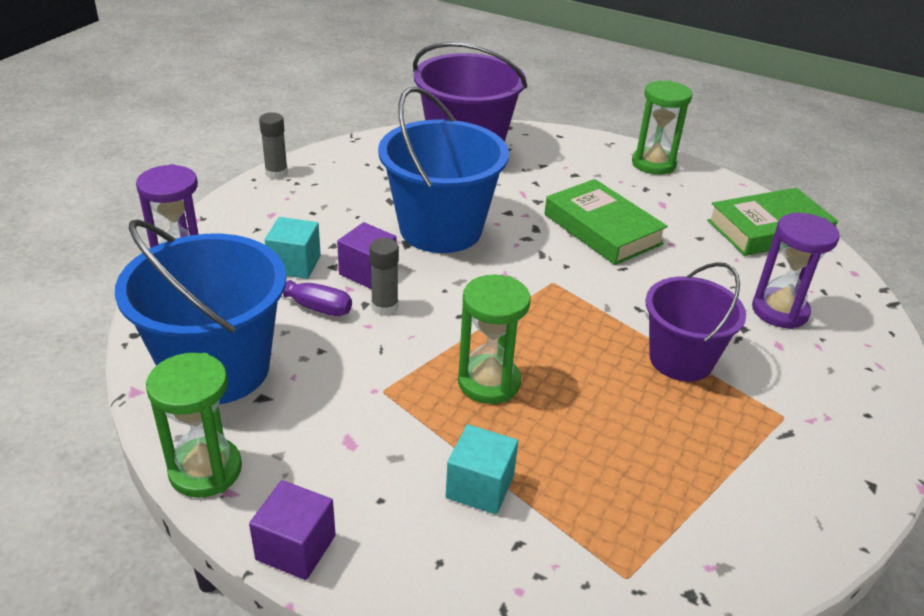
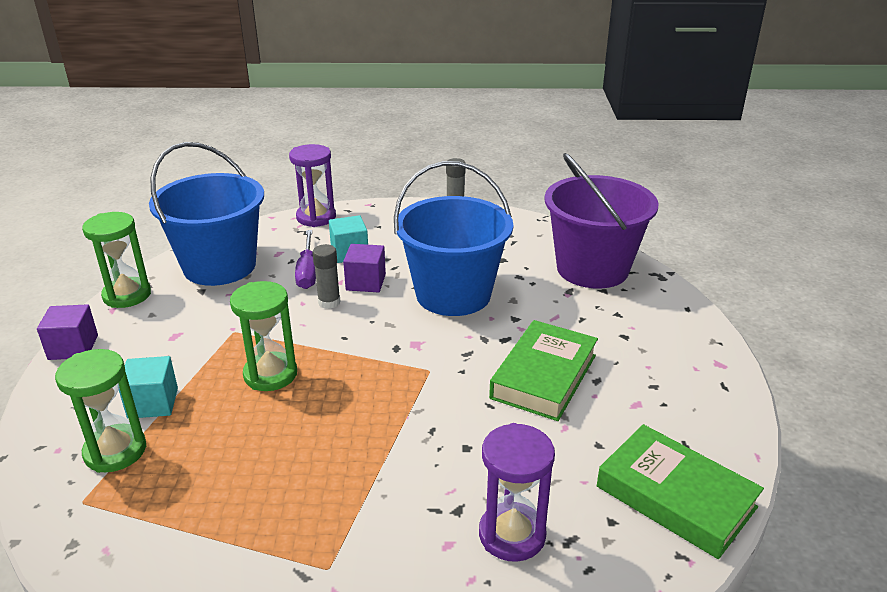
camera: 65 degrees right, 5 degrees down
(653, 164) = (712, 379): green hourglass -> green hourglass (115, 451)
(680, 359) = (371, 475): purple bucket -> none

